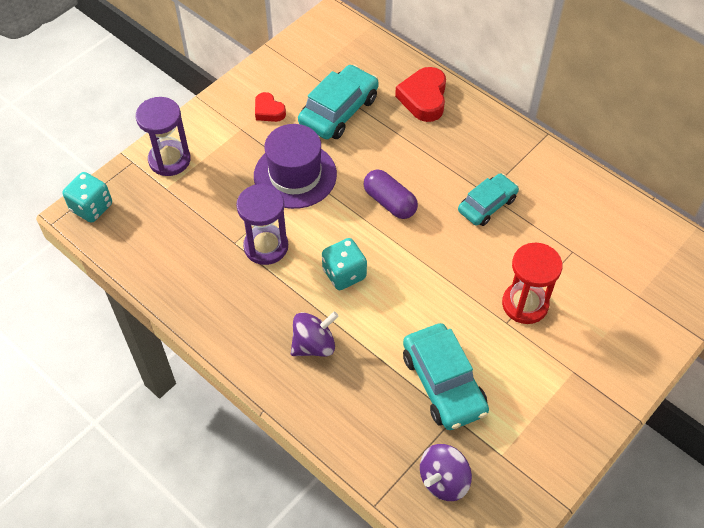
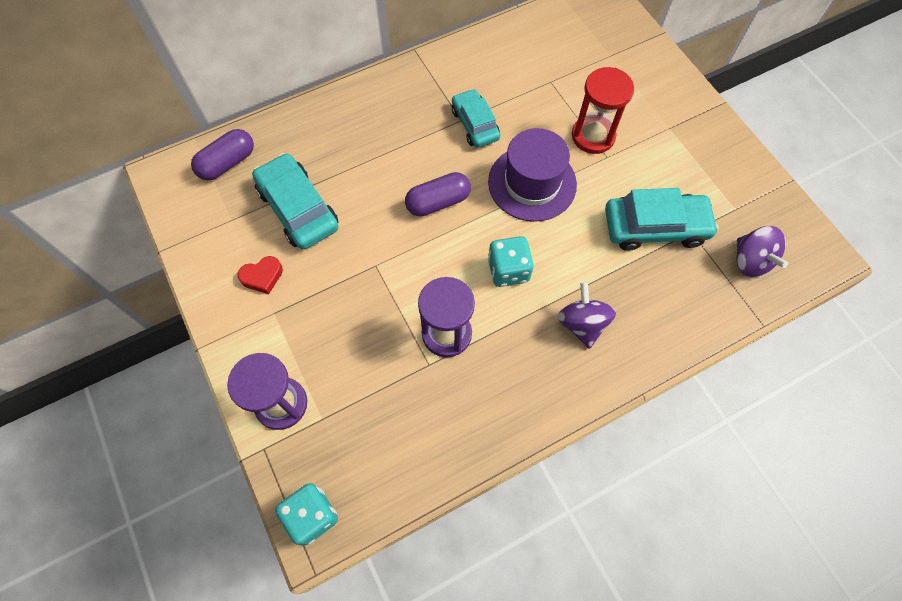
camera: 70 degrees left, 10 degrees up
(295, 175) = (365, 277): purple hat -> purple hat (532, 183)
(360, 52) = (227, 163): none -> purple capsule
(424, 98) = (321, 129): red heart -> none

